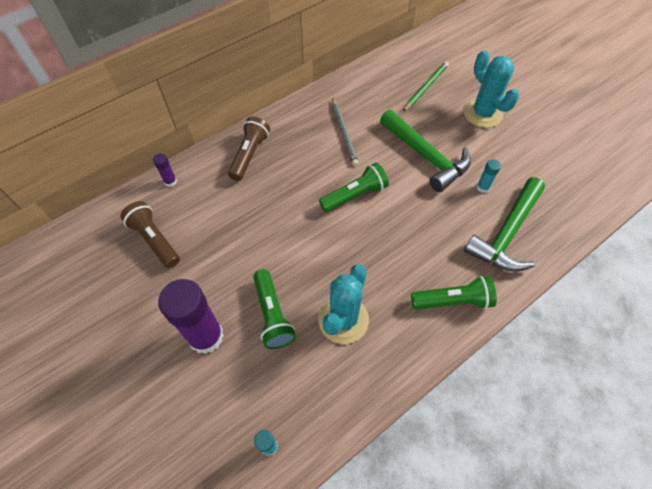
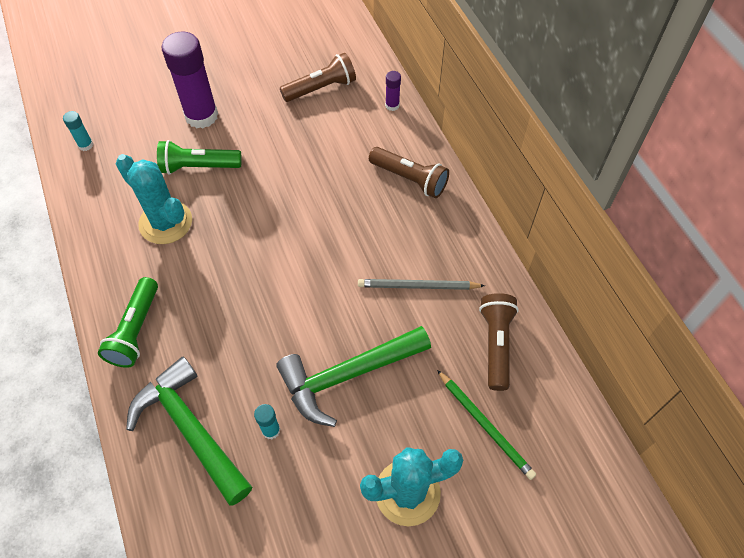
camera: 105 degrees right, 0 degrees up
(355, 195) = (312, 272): green flashlight -> none
(371, 89) = (496, 344): none -> brown flashlight

